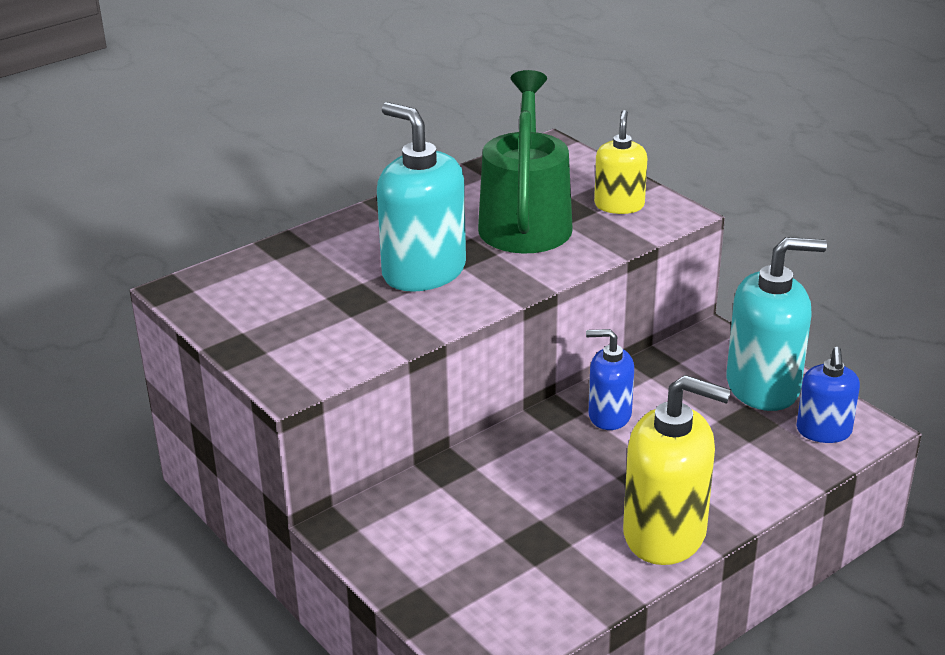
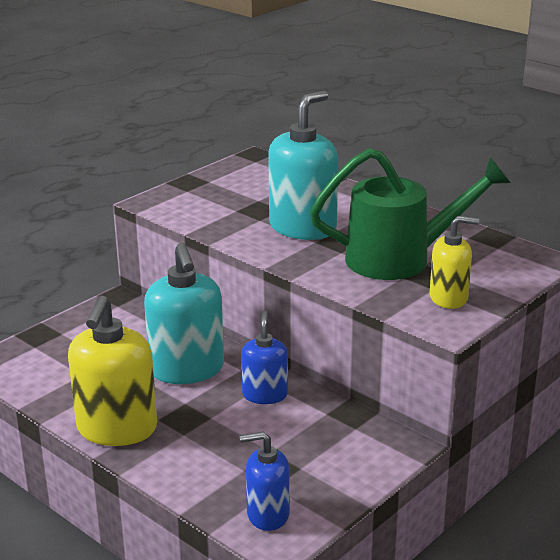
camera: 80 degrees right, 5 degrees down
(763, 387) = (330, 477): turquoise soap dispenser -> turquoise soap dispenser (187, 369)

